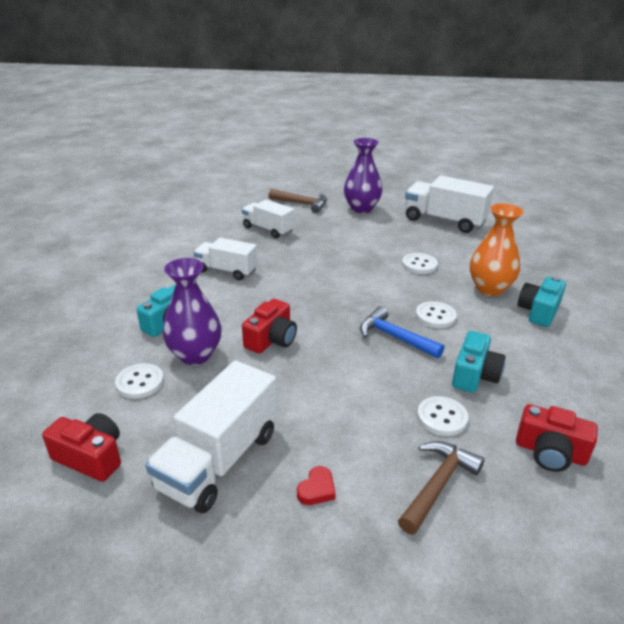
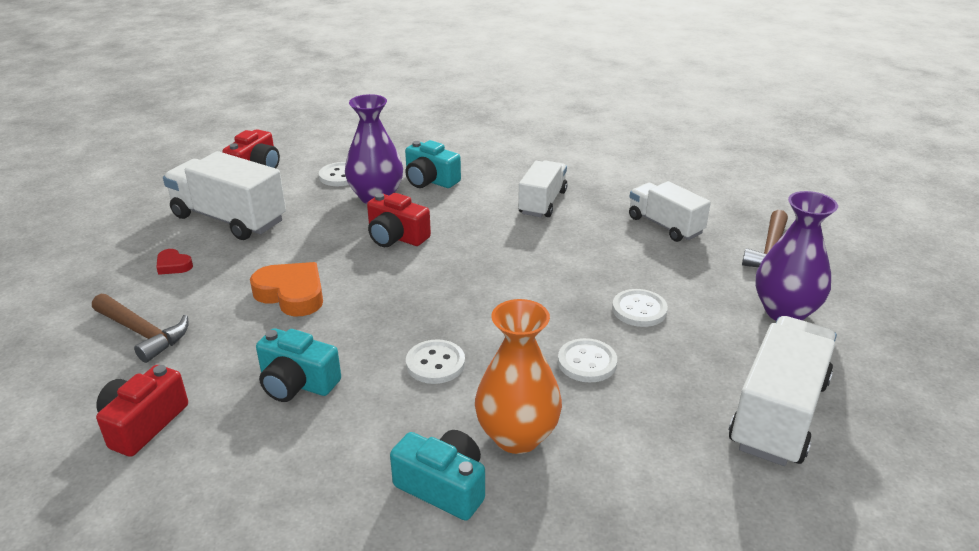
camera: 90 degrees right, 0 degrees up
(268, 229) = (665, 225): white truck -> white truck turned 75 degrees counterclockwise
(363, 392) = (291, 294): none -> orange heart
(394, 337) = (389, 323): blue hammer -> none
(442, 417) = (232, 346): white button -> white button (639, 310)

